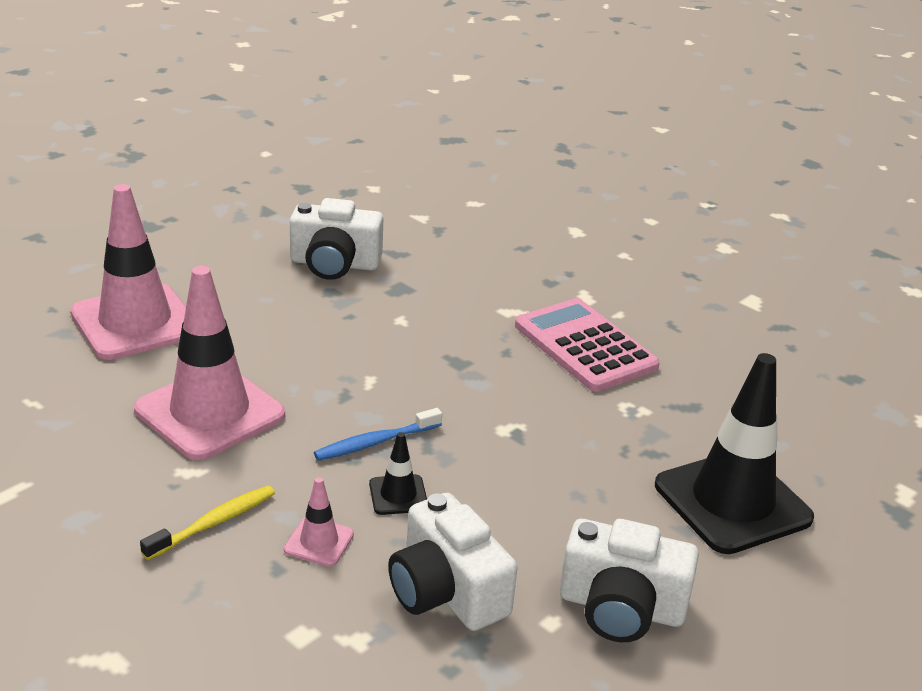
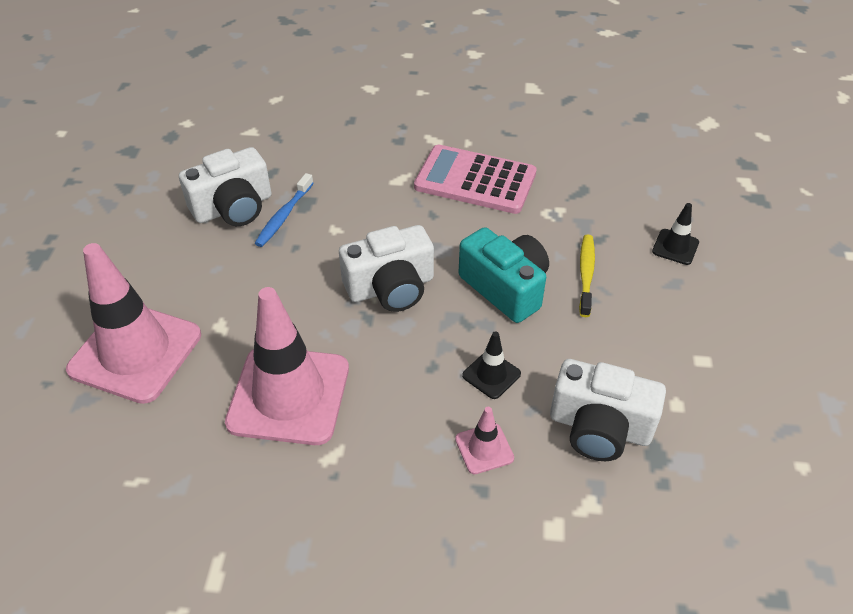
camera: 35 degrees left, 15 degrees up
(213, 523) = (399, 486): yellow toothbrush -> yellow toothbrush (586, 274)
(375, 442) = (431, 342): blue toothbrush -> blue toothbrush (284, 216)
(501, 440) = (505, 288): none -> turquoise camera
(621, 607) = (700, 365): white camera -> white camera (391, 287)
(732, 502) = (675, 247): black traffic cone -> black traffic cone, size x0.43

